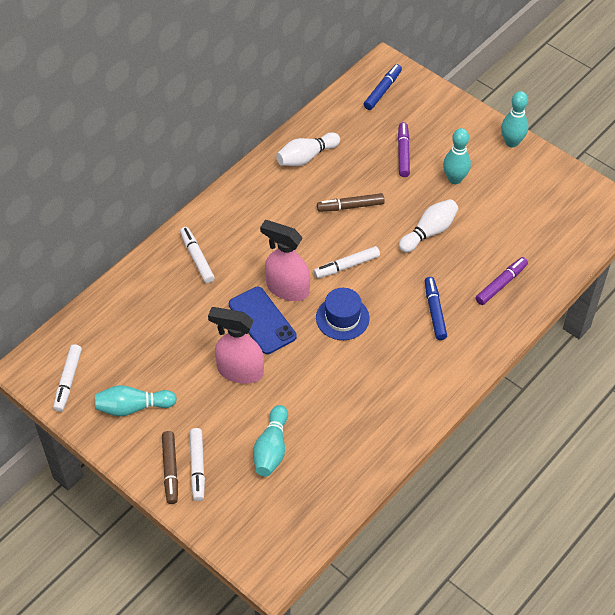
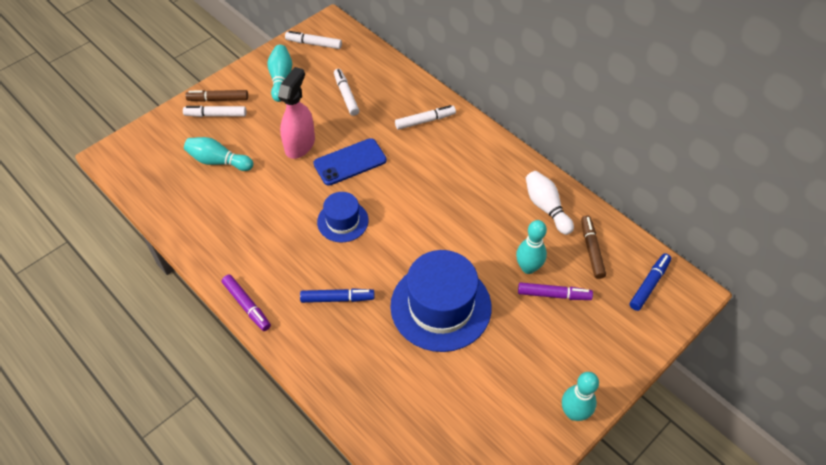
camera: 95 degrees right, 0 degrees up
(287, 288) = (383, 182): pink spray bottle -> none
(347, 266) = (403, 230): white marker -> white marker (346, 95)
(350, 206) = (479, 240): brown marker -> brown marker (591, 250)
(382, 90) = (649, 284): blue marker -> blue marker turned 90 degrees counterclockwise
(429, 232) = (440, 306): white bowling pin -> blue hat
(454, 179) = (515, 341): turquoise bowling pin -> turquoise bowling pin (528, 268)
(501, 284) = (363, 366): purple marker -> purple marker (247, 305)

